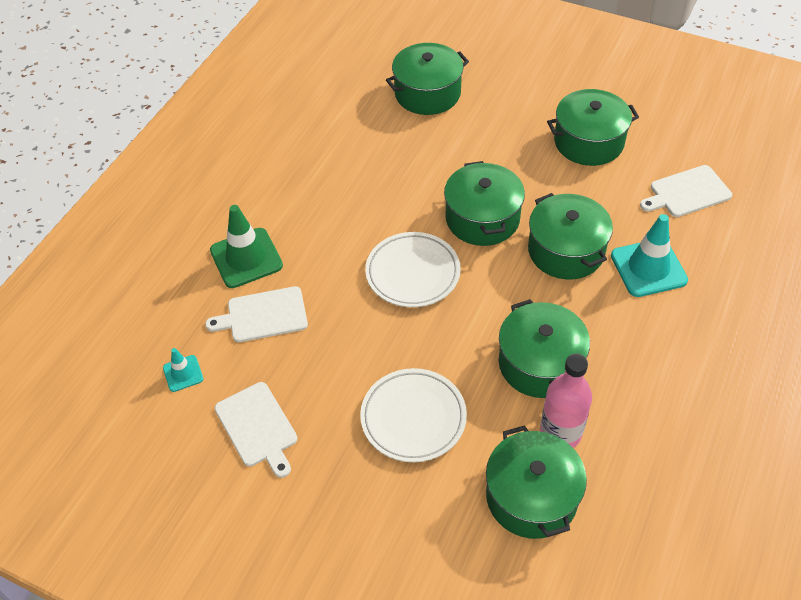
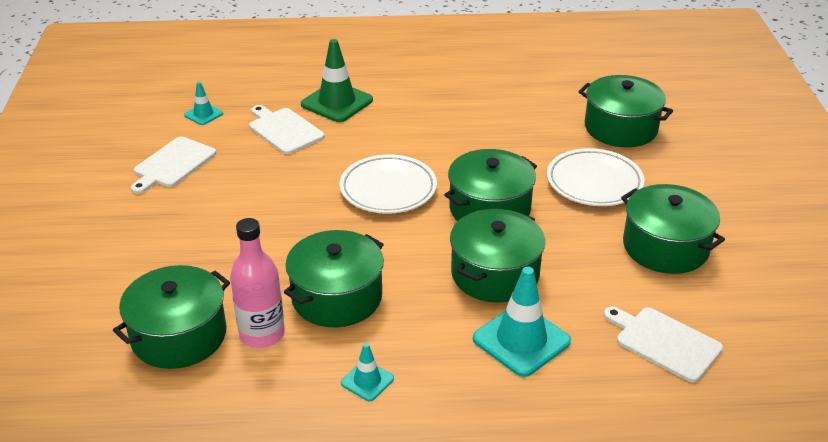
camera: 60 degrees right, 15 degrees down
(413, 418) = (227, 239): white plate -> white plate (594, 182)
(649, 379) = (367, 381): none -> turquoise traffic cone

